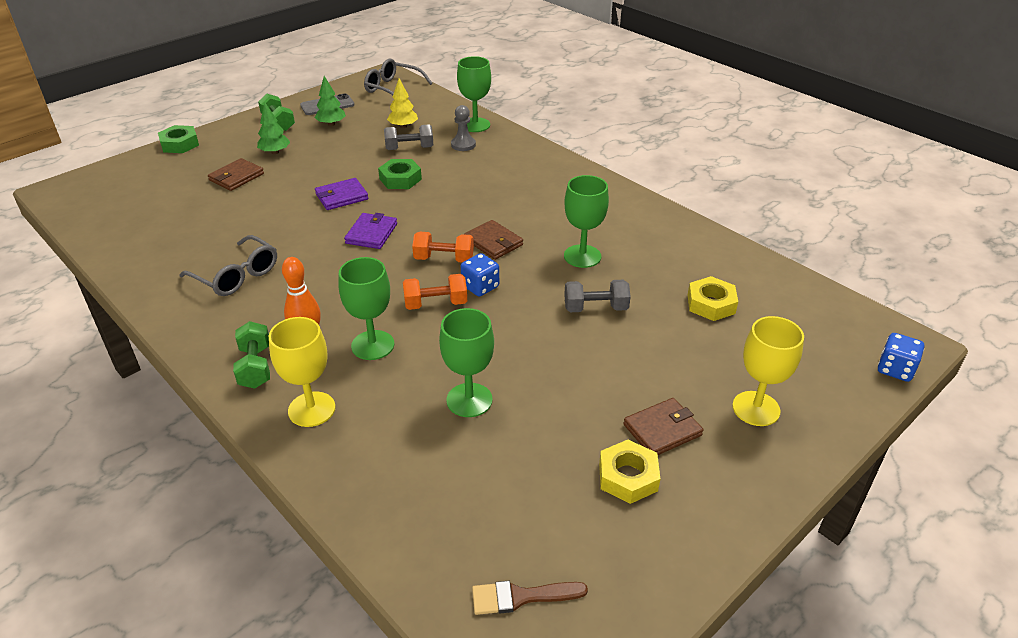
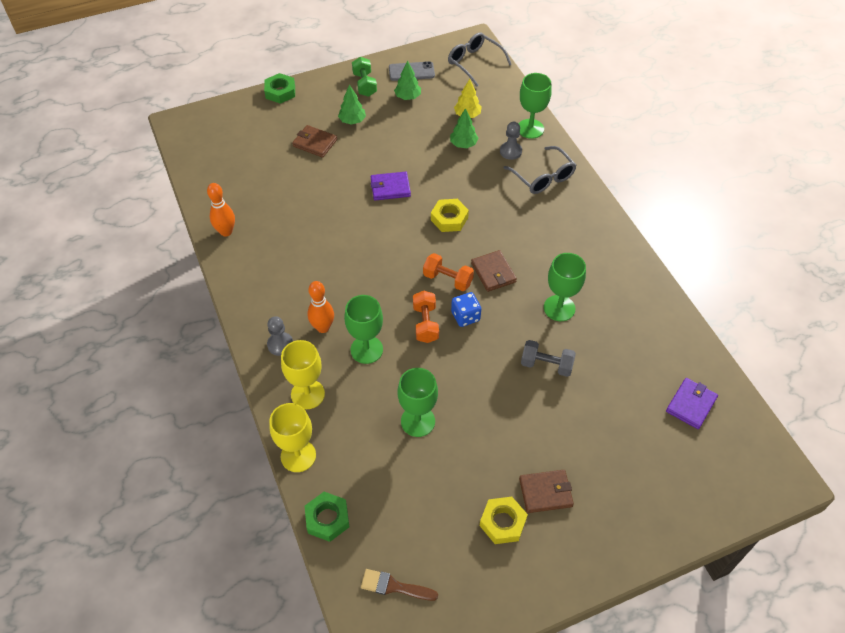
camera: 20 degrees right, 15 degrees up
(146, 274) = (226, 232): none -> orange bowling pin
(236, 177) = (315, 143): brown wallet -> brown wallet turned 60 degrees clockwise
(237, 276) = (289, 252): grey glasses -> grey glasses (543, 177)
(256, 367) = (280, 344): green dumbbell -> grey pawn
(371, 233) = (401, 236): purple wallet -> purple wallet (691, 404)
(400, 179) = (443, 180): green nut -> green nut (327, 519)
(409, 148) = (463, 144): grey dumbbell -> green tree
(435, 304) = (425, 323): orange dumbbell -> orange dumbbell turned 75 degrees clockwise
(711, 304) = (641, 389): yellow nut -> yellow nut (449, 219)
(756, 408) = (625, 497): yellow goblet -> yellow goblet (298, 456)
(895, 369) = (758, 498): blue dice -> none

